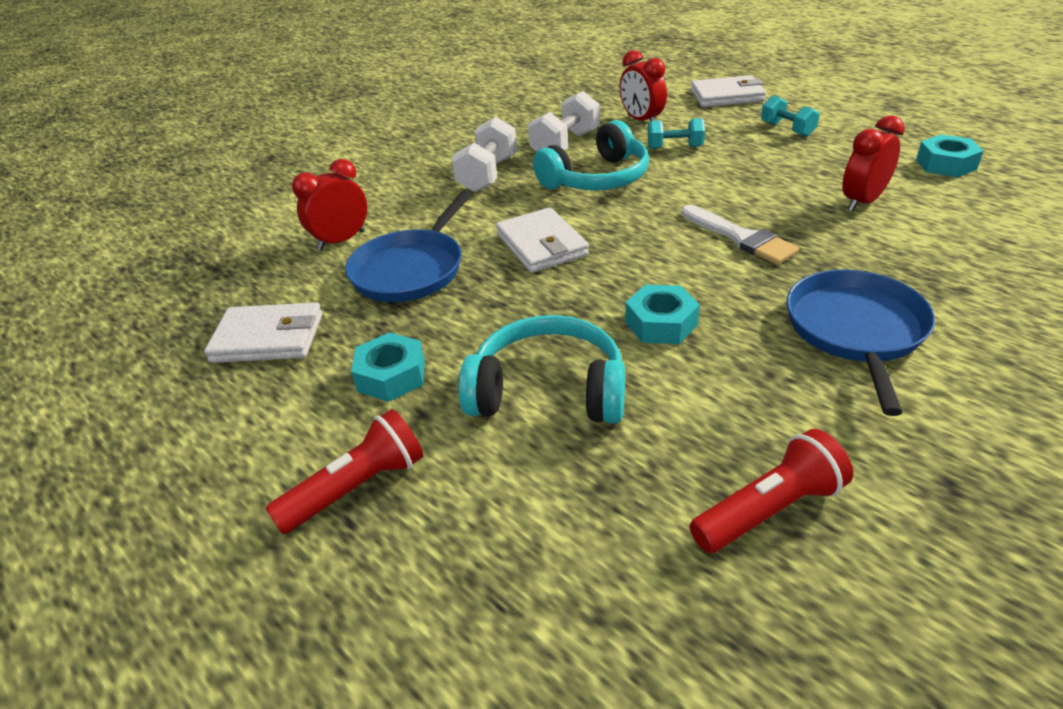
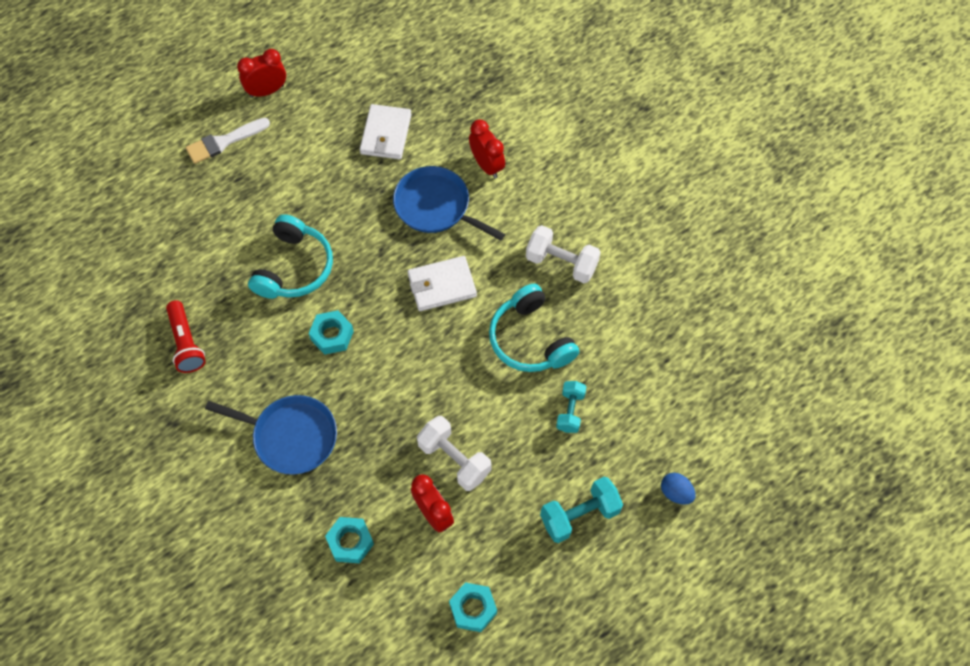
camera: 95 degrees right, 25 degrees up
(357, 488) = (256, 182): red flashlight -> none
(391, 376) = (331, 195): turquoise nut -> turquoise nut (350, 542)
(565, 145) = (601, 327): white dumbbell -> white dumbbell (454, 459)
(641, 120) = (636, 400): red clock -> red clock (267, 91)
(727, 96) = (676, 493): white wallet -> blue egg
(740, 237) = (411, 411): white brush -> white brush (224, 142)
(787, 129) = (579, 515): turquoise dumbbell -> turquoise dumbbell, size x1.52

